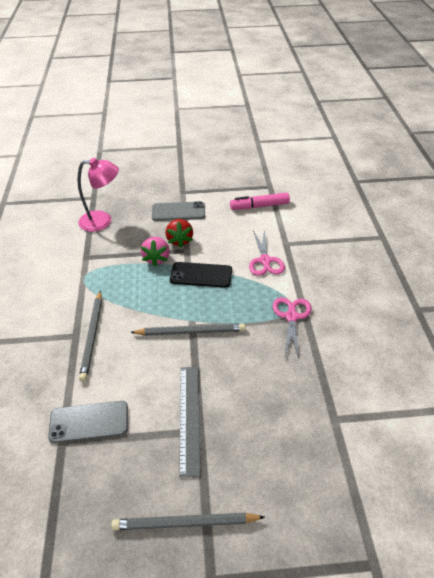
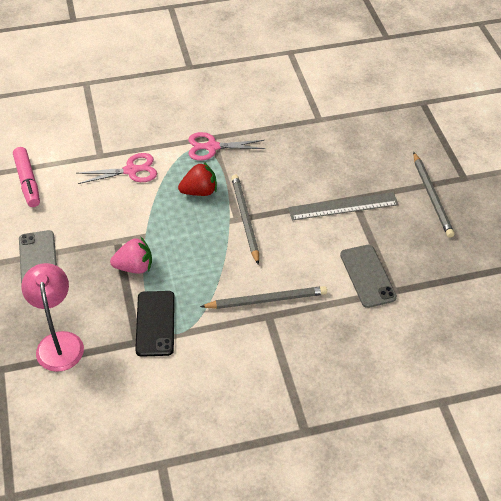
camera: 100 degrees left, 5 degrees up
(179, 240) = (98, 250): red strawberry -> red strawberry (199, 191)
(201, 275) = (160, 222): black phone -> black phone (155, 323)

